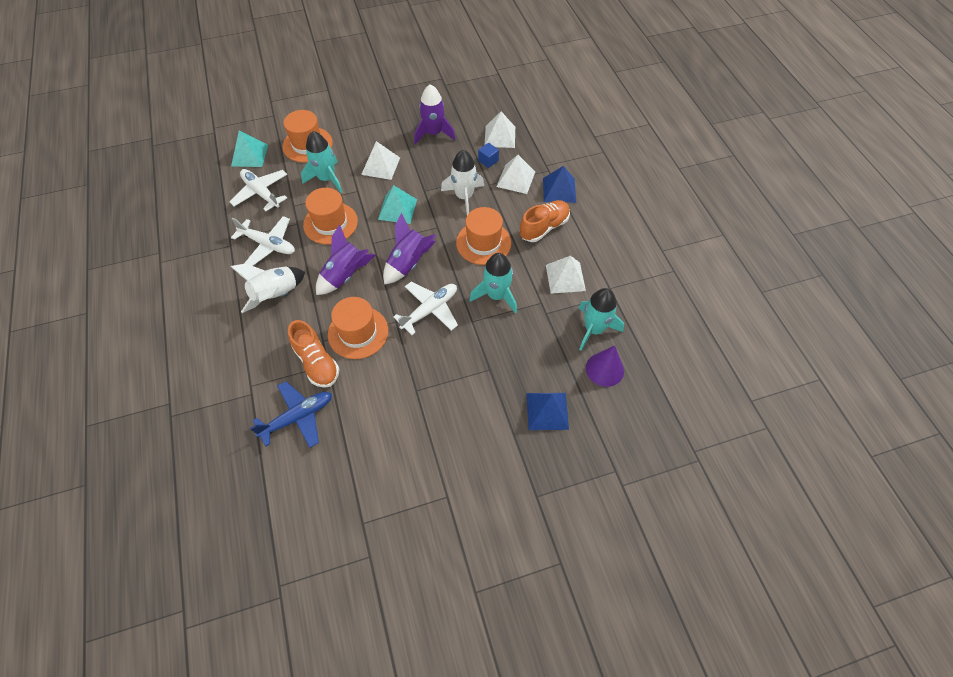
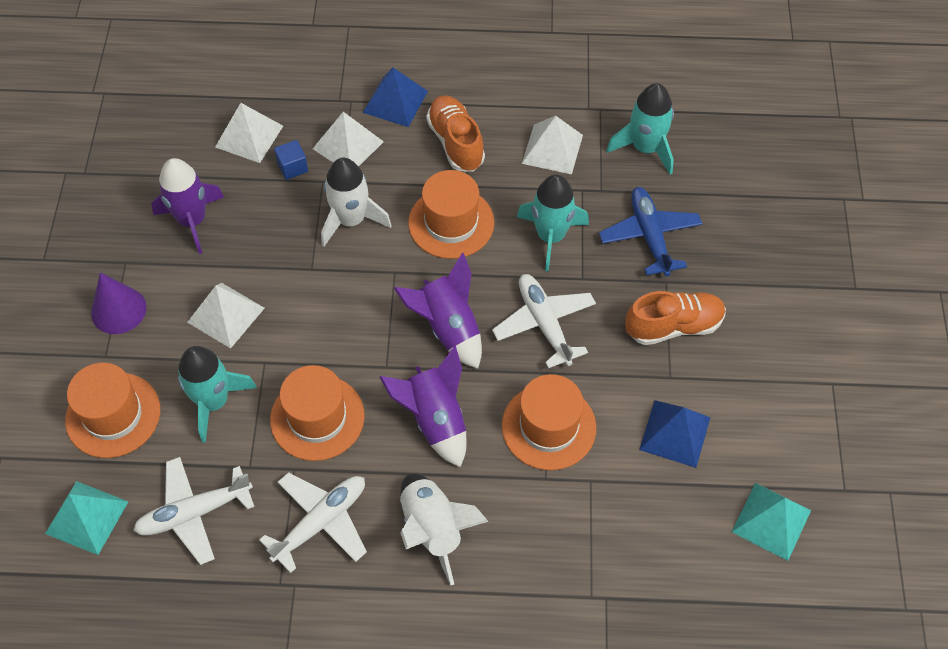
camera: 70 degrees left, 0 degrees up
(298, 417) = (666, 538): blue plane -> blue plane (649, 236)
(317, 362) = (582, 494): orange shoe -> orange shoe (673, 326)
(397, 209) = (333, 315): turquoise pyramid -> turquoise pyramid (771, 521)
(547, 411) = (746, 238): blue pyramid -> blue pyramid (674, 433)
(604, 369) = (707, 158): purple cone -> purple cone (118, 310)

